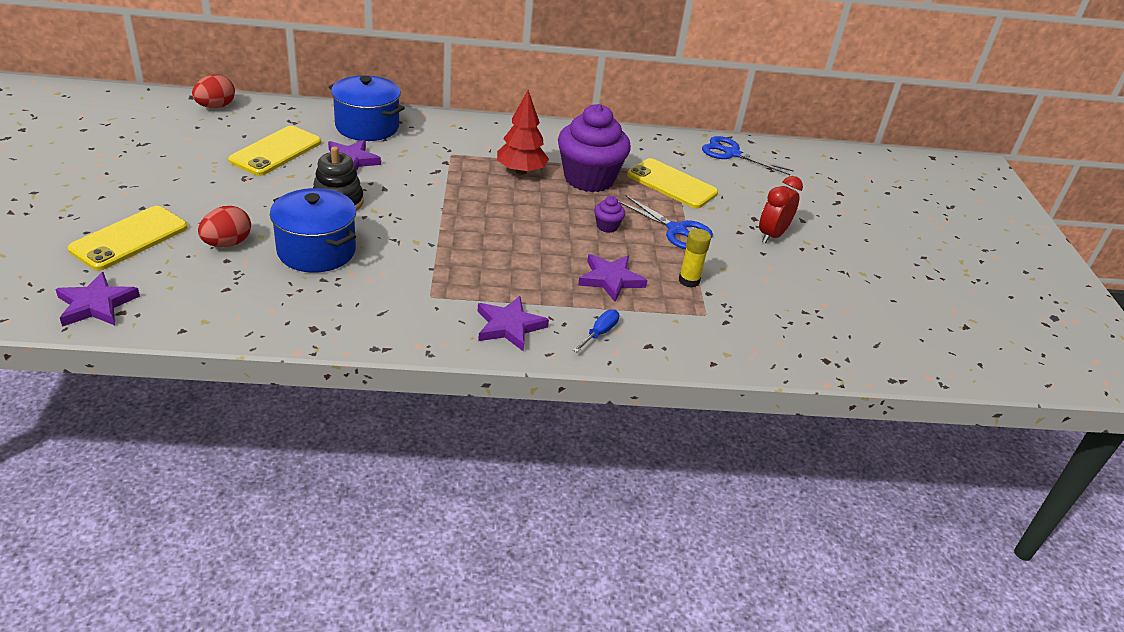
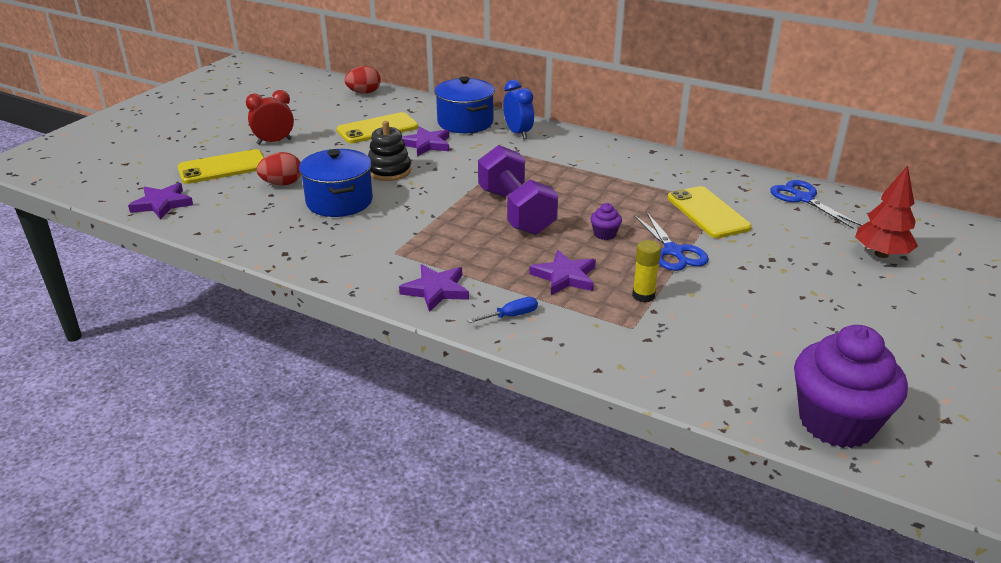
camera: 35 degrees right, 5 degrees down
(433, 130) = (518, 133): none -> blue clock
(508, 221) = (516, 211): none -> purple dumbbell
(521, 171) = (566, 176): red tree -> red tree (881, 254)
(589, 179) = (625, 193): purple cupcake -> purple cupcake (836, 422)
(772, 235) = (777, 278): red clock -> red clock (274, 142)

